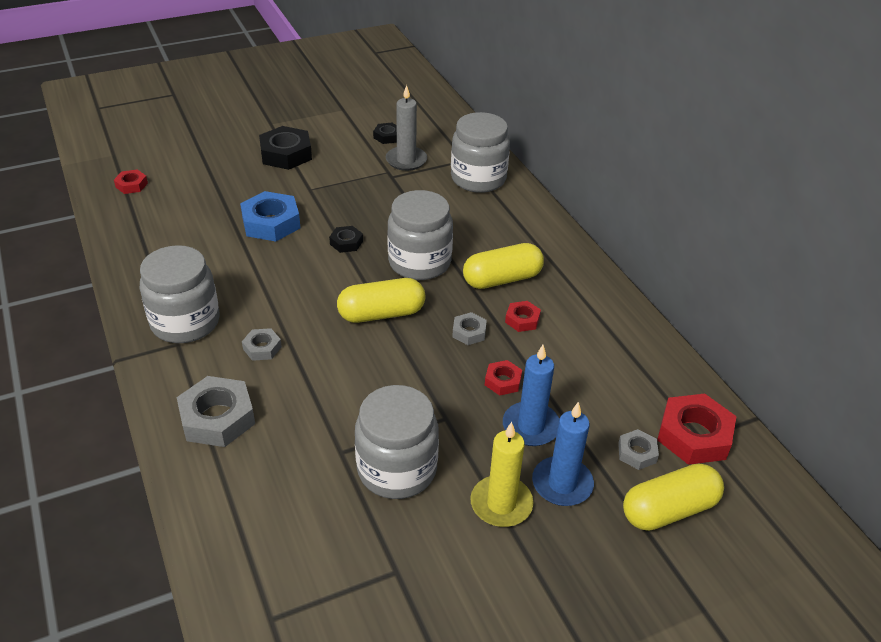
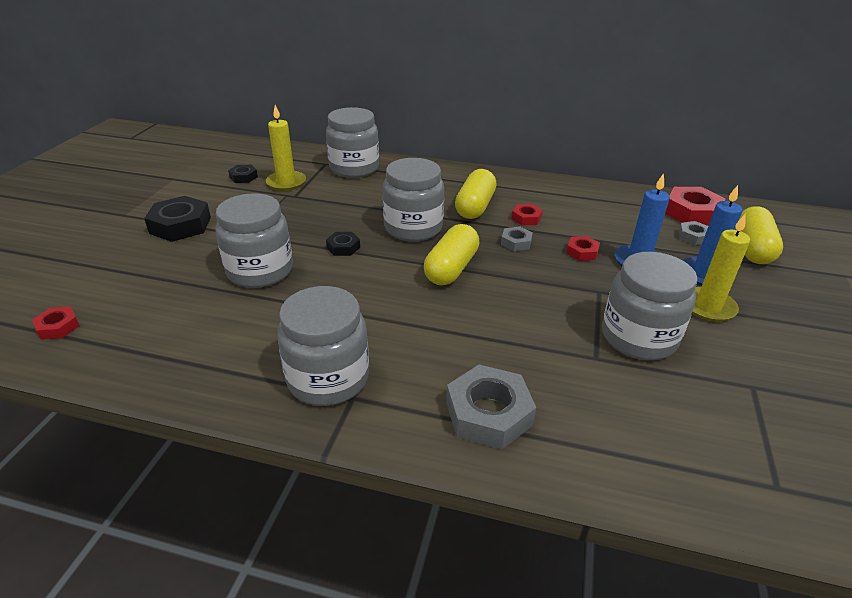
camera: 50 degrees left, 5 degrees down
(262, 348) = (421, 346): grey nut -> none
(271, 223) = (260, 271): blue nut -> grey jar
(406, 160) = (286, 183): grey candle -> yellow candle

